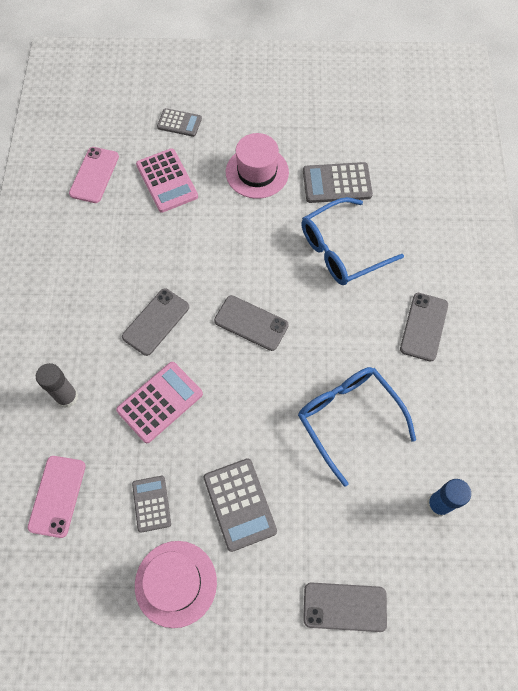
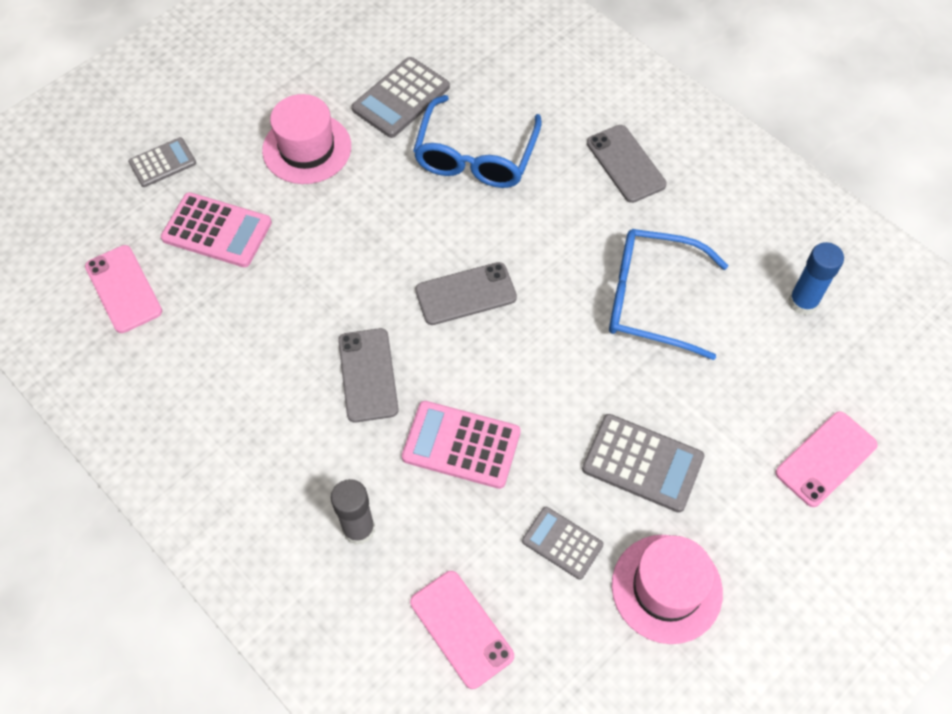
camera: 45 degrees left, 5 degrees down
(160, 402) = (461, 445): pink calculator -> pink calculator turned 75 degrees counterclockwise
(344, 606) = (826, 459): grey phone -> pink phone

